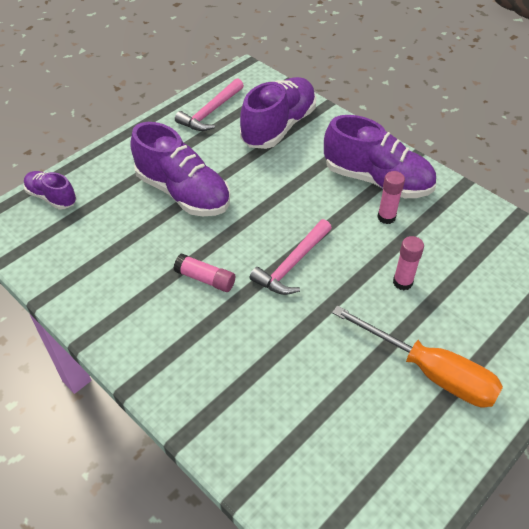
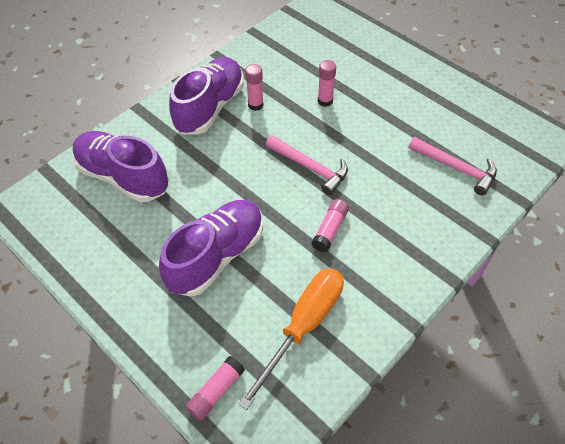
camera: 90 degrees left, 5 degrees up
(52, 197) = (216, 391): purple shoe -> pink glue stick
(210, 112) = (85, 239): pink hammer -> pink hammer (456, 168)
(430, 372) = (403, 94): orange screwdriver -> orange screwdriver (303, 326)

